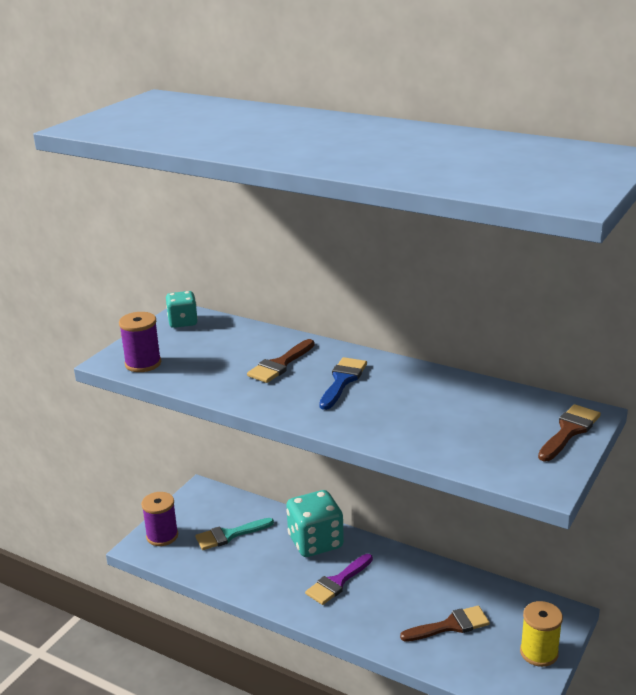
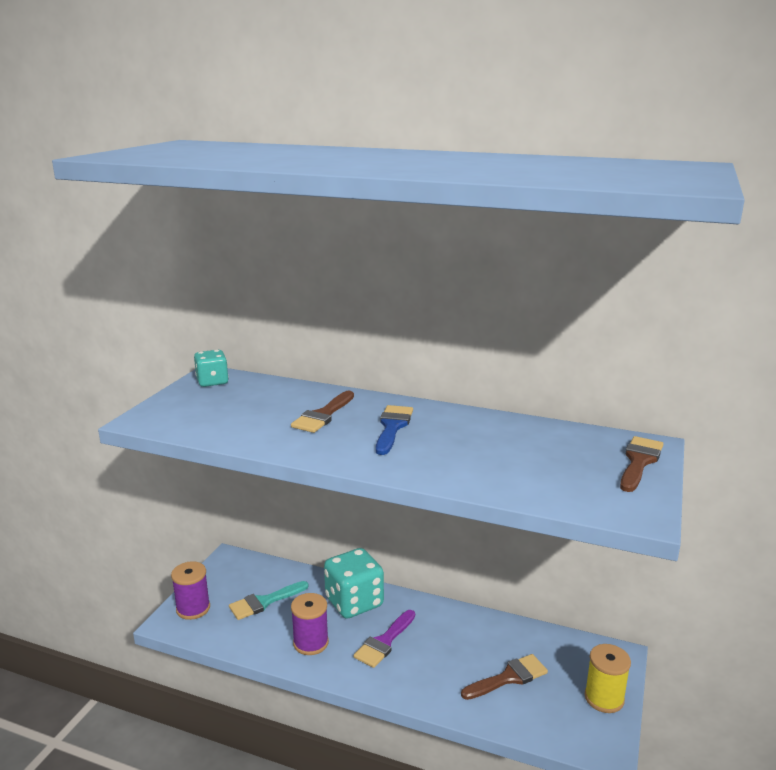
camera: 10 degrees left, 5 degrees down
(143, 363) = (175, 421): purple spool -> purple spool (311, 643)

